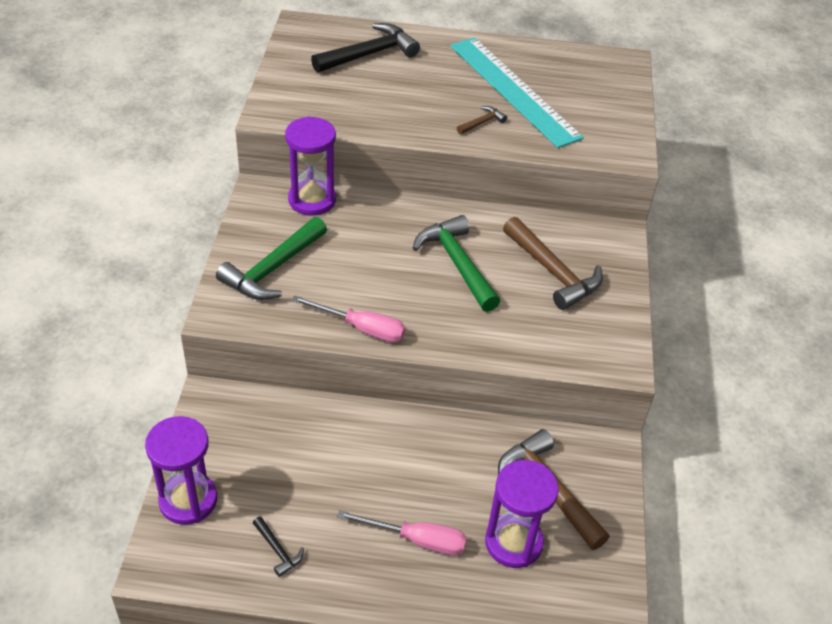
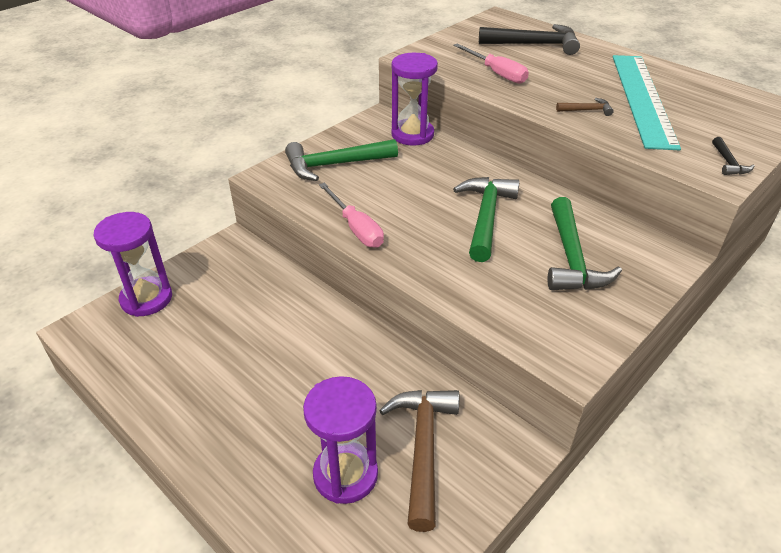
camera: 40 degrees right, 5 degrees down
(278, 550) = (163, 366): black hammer -> black hammer (728, 163)
(416, 540) = (268, 421): pink screwdriver -> pink screwdriver (496, 73)
(553, 272) = (571, 258): brown hammer -> green hammer

